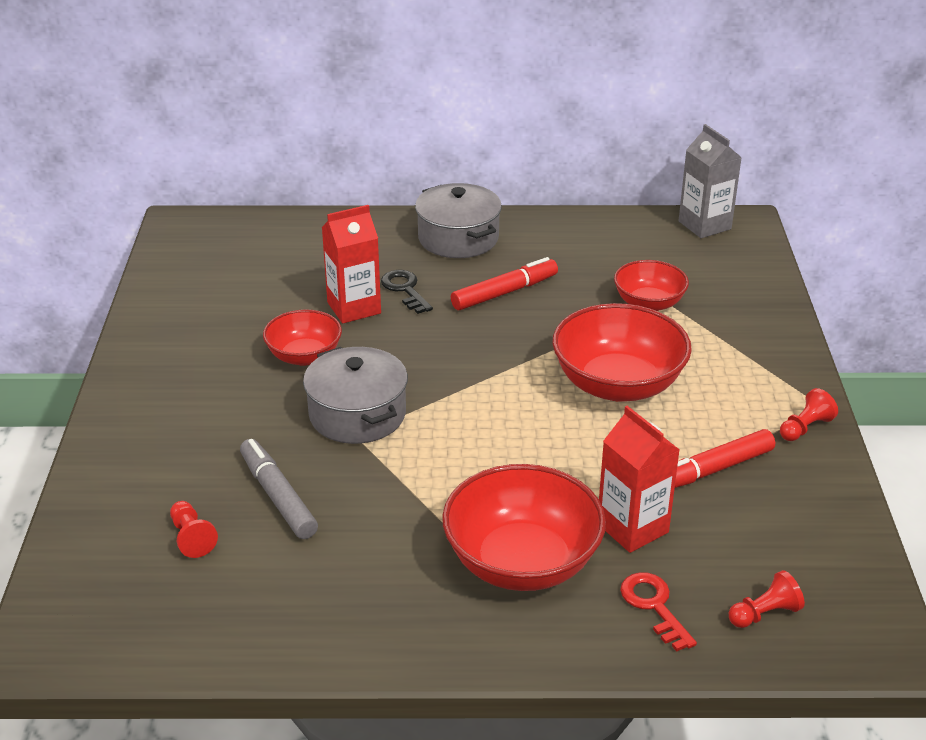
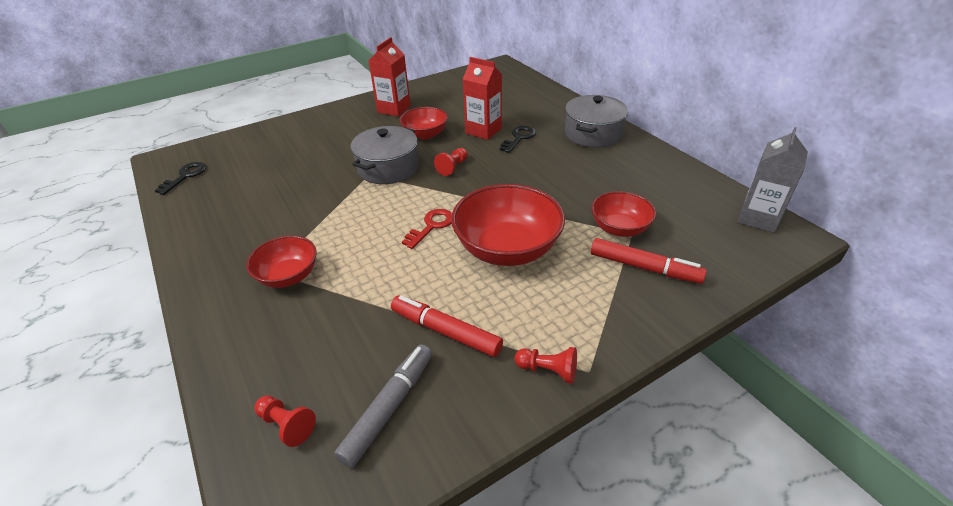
camera: 60 degrees right, 5 degrees up
(142, 625) = (185, 176): none -> black key
(192, 538) = (255, 163): red pawn -> red pawn (452, 167)
(278, 496) = (301, 173): grey marker -> grey marker (389, 408)
(505, 292) = (557, 169): red marker -> red marker (644, 267)
(522, 562) = (288, 276): red bowl -> red bowl, size x0.59
(632, 528) = (351, 313): red carton -> red carton (394, 109)
(654, 606) = (270, 355): red key -> red key (431, 226)

